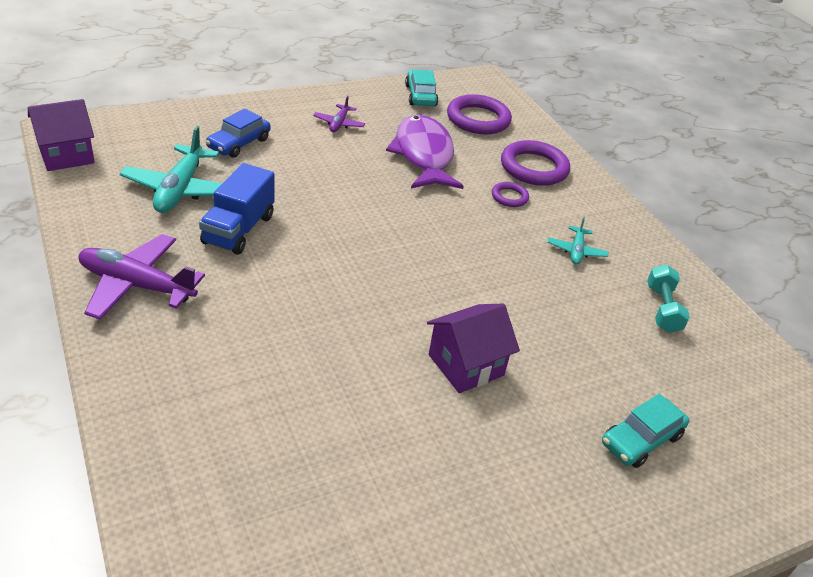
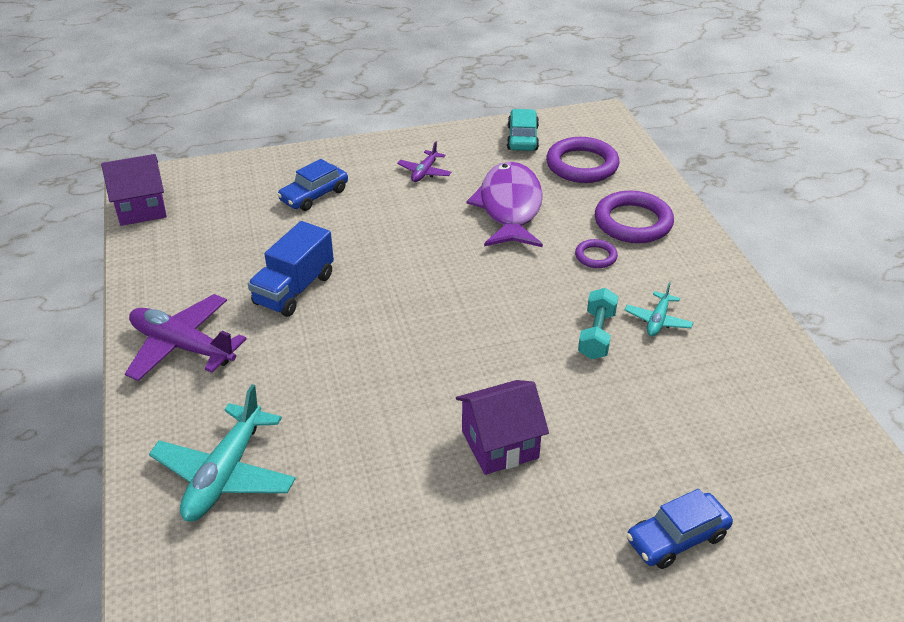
camera: 15 degrees right, 0 degrees up
(180, 189) = (244, 245): turquoise plane -> turquoise plane (225, 474)
(641, 439) = (677, 538): turquoise car -> blue car
(662, 309) = (743, 391): turquoise dumbbell -> turquoise dumbbell (596, 335)

